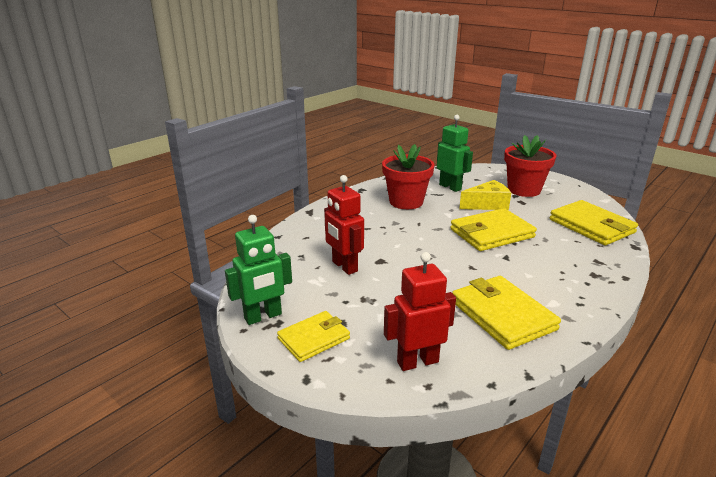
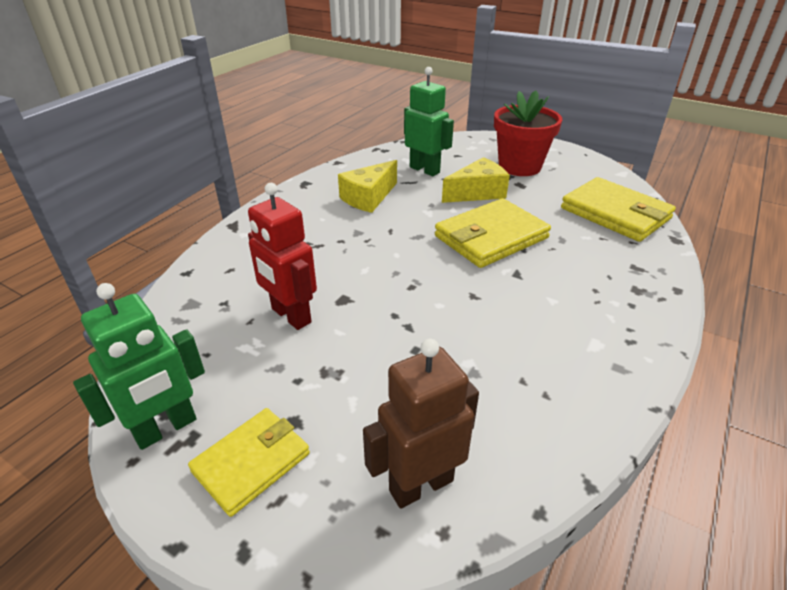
camera: 10 degrees left, 10 degrees up
(406, 202) = (368, 197): red flower pot -> yellow cheese
(417, 361) = (420, 485): red robot -> brown robot
(502, 315) = (531, 375): yellow wallet -> none

